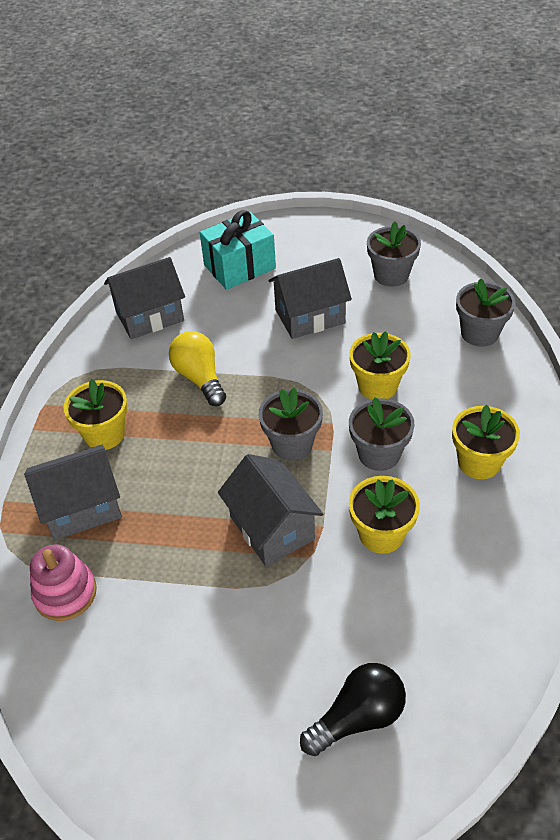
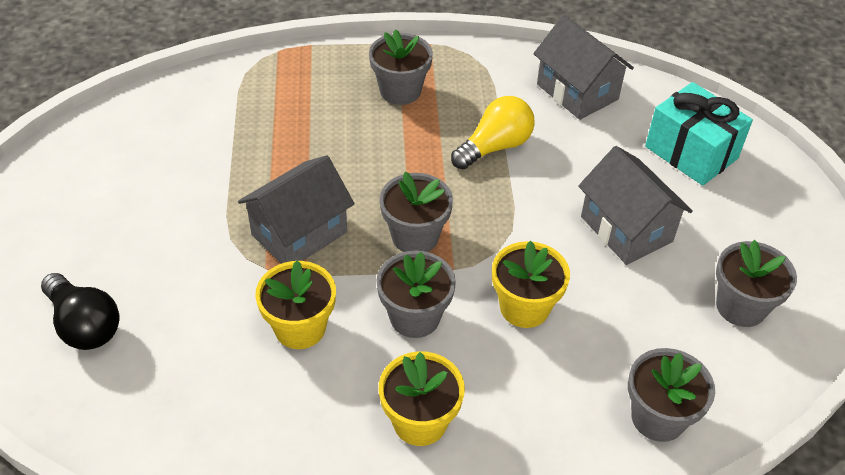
camera: 75 degrees right, 0 degrees up
(65, 593) = (215, 103): pink stacking toy -> none
(82, 507) = (309, 94): grey house -> none
(104, 434) = (400, 91): yellow flower pot -> grey flower pot

